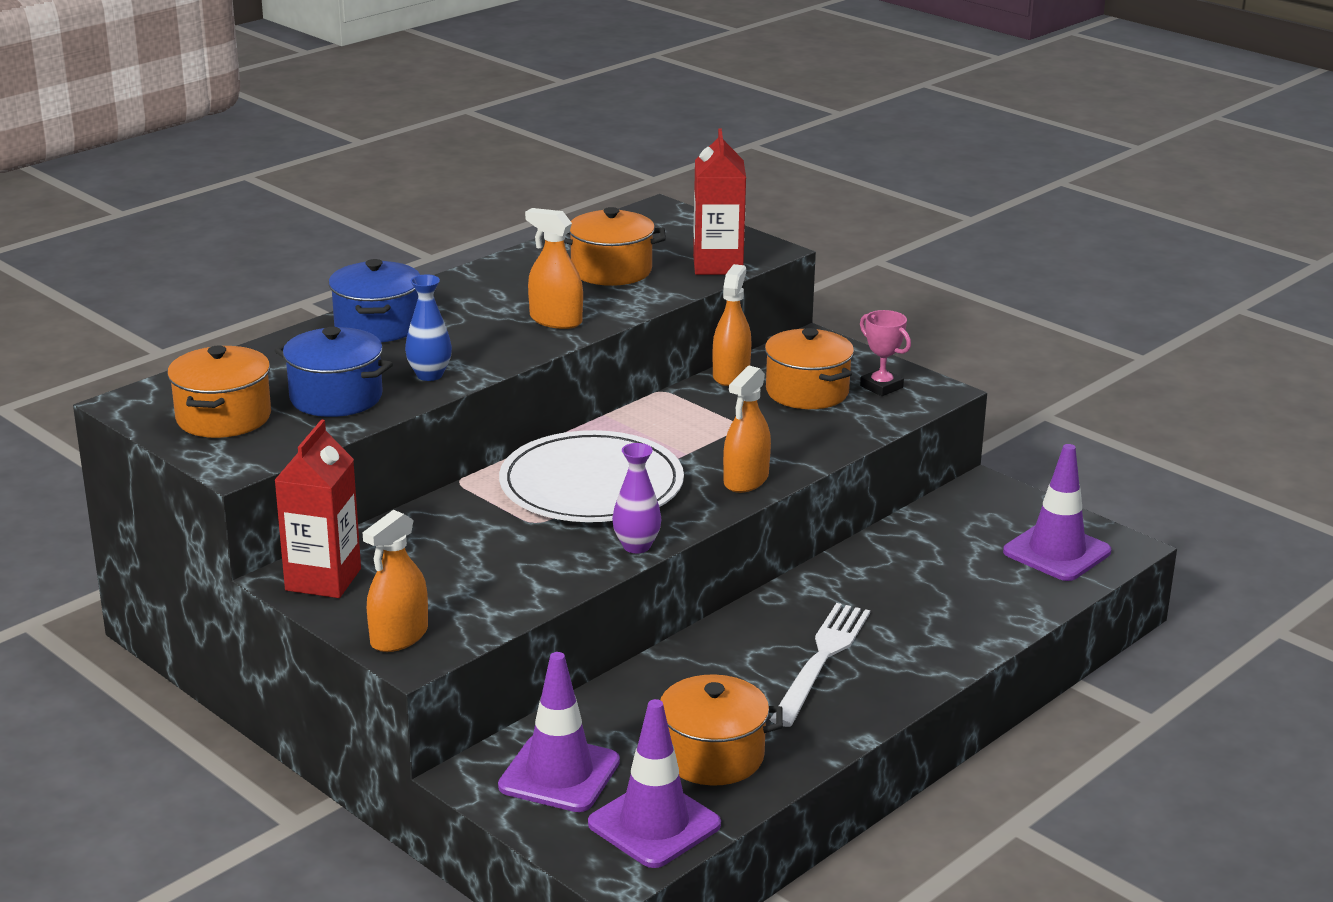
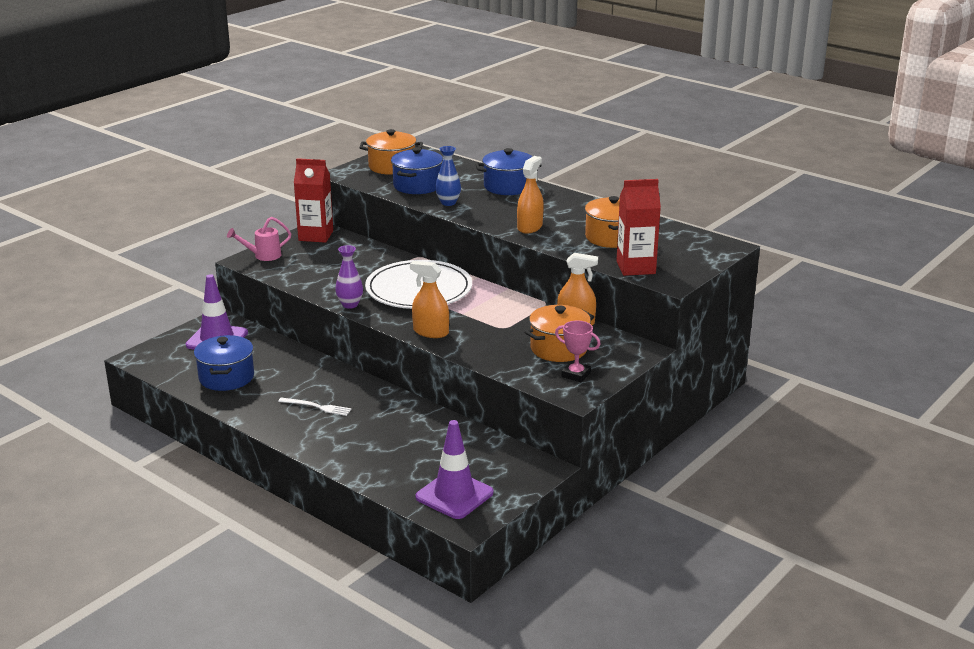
camera: 85 degrees right, 0 degrees up
(399, 636) = (263, 256): orange spray bottle -> pink watering can
(654, 824) = (171, 365): purple traffic cone -> none
(712, 756) = (226, 377): orange pot -> blue pot
(821, 660) = (317, 407): white fork -> white fork, size x0.57
(881, 387) = (576, 375): pink trophy -> pink trophy turned 75 degrees clockwise

